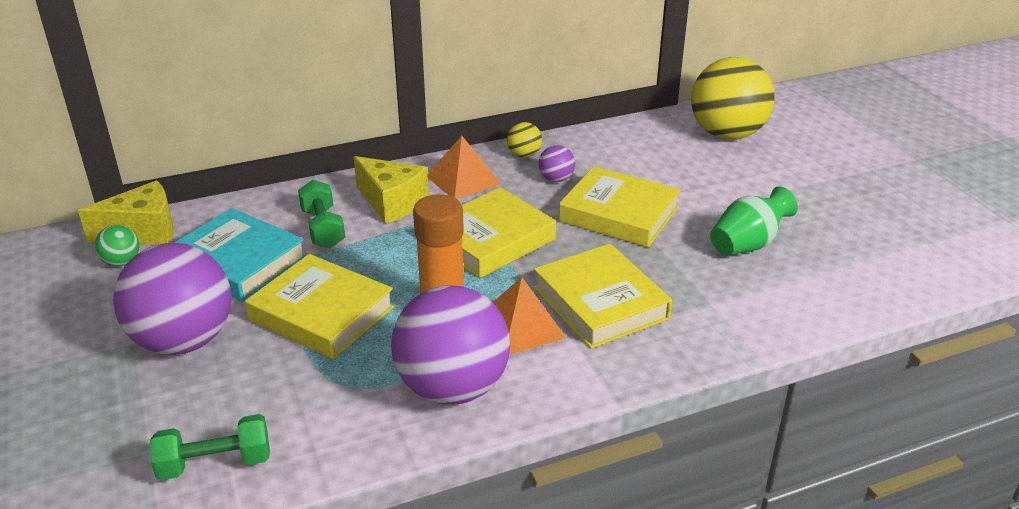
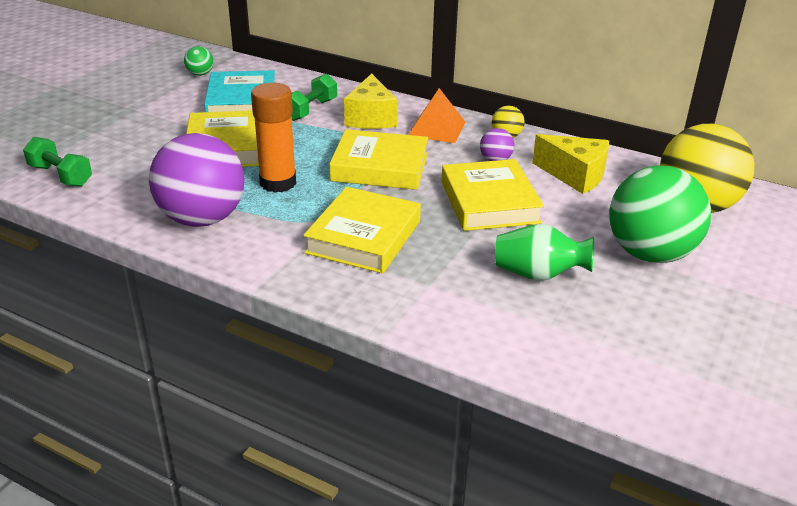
camera: 50 degrees right, 0 degrees up
(143, 231) = (235, 66): yellow cheese -> yellow cheese (575, 175)
(184, 341) = (152, 121): purple ball -> none
(521, 326) = (296, 217): orange pyramid -> none
(768, 184) = (650, 254): none -> green ball

